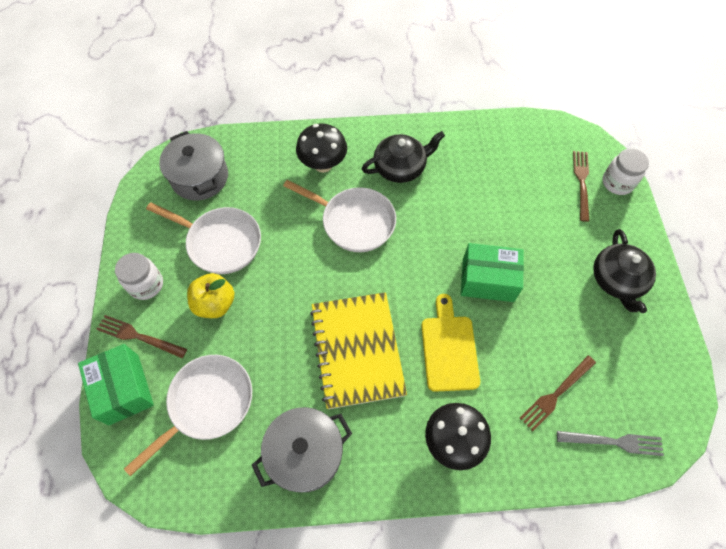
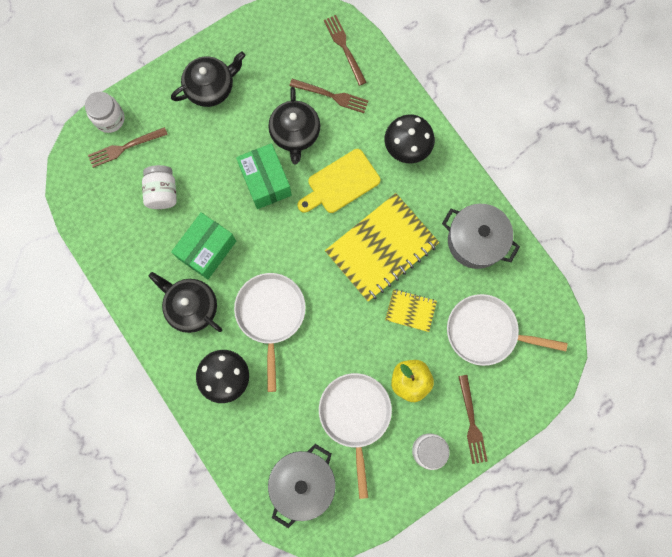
camera: 120 degrees left, 15 degrees up
(124, 389) = (515, 402): green box -> green box (207, 249)
(278, 342) = (410, 310): none -> yellow notebook
(521, 192) = (162, 192): none -> white jar
(528, 333) = (295, 133): none -> black teapot
(614, 442) = (344, 47): grey fork -> brown fork

